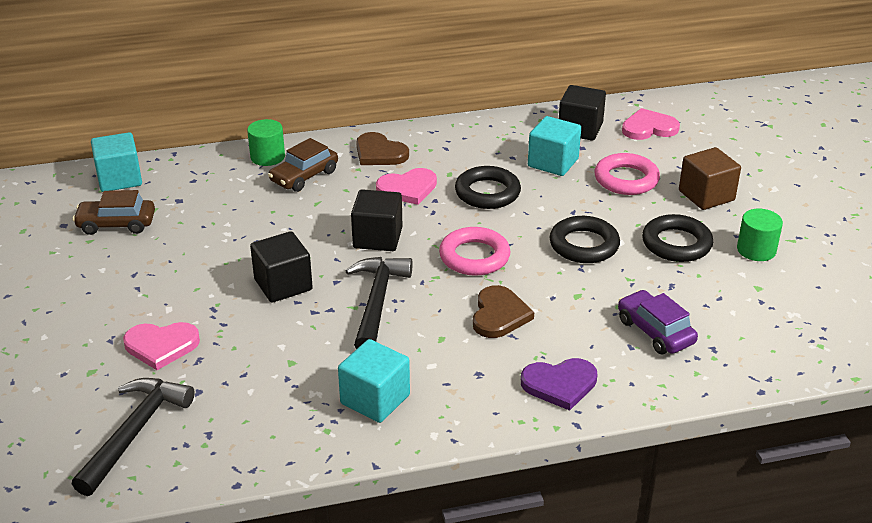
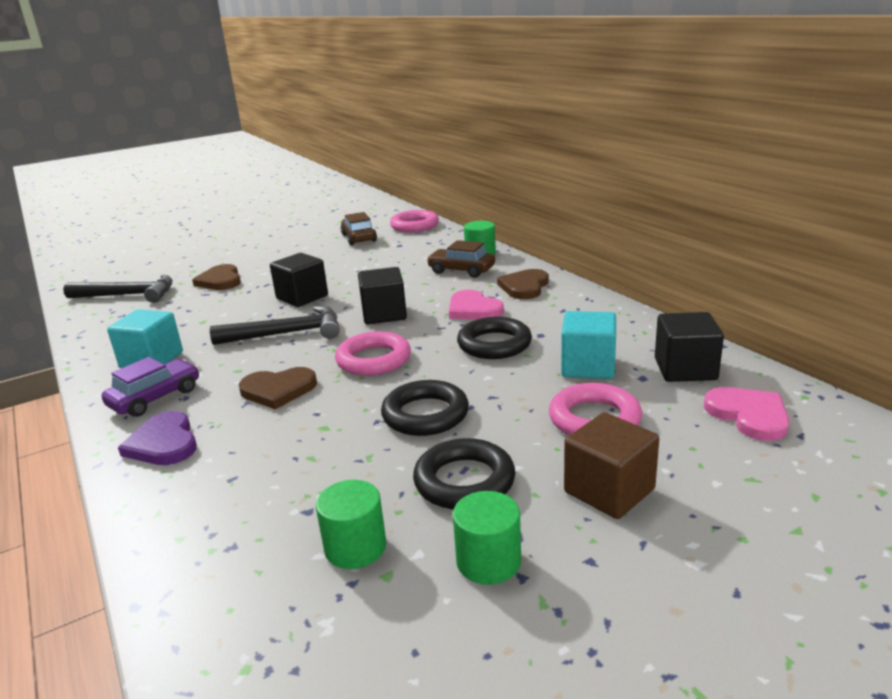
camera: 75 degrees right, 10 degrees down
(119, 179) = (414, 226): turquoise cube -> pink ring
(161, 346) = (220, 280): pink heart -> brown heart
(655, 331) = (262, 492): purple car -> purple car (155, 398)
(730, 296) = (355, 547): none -> green cylinder

